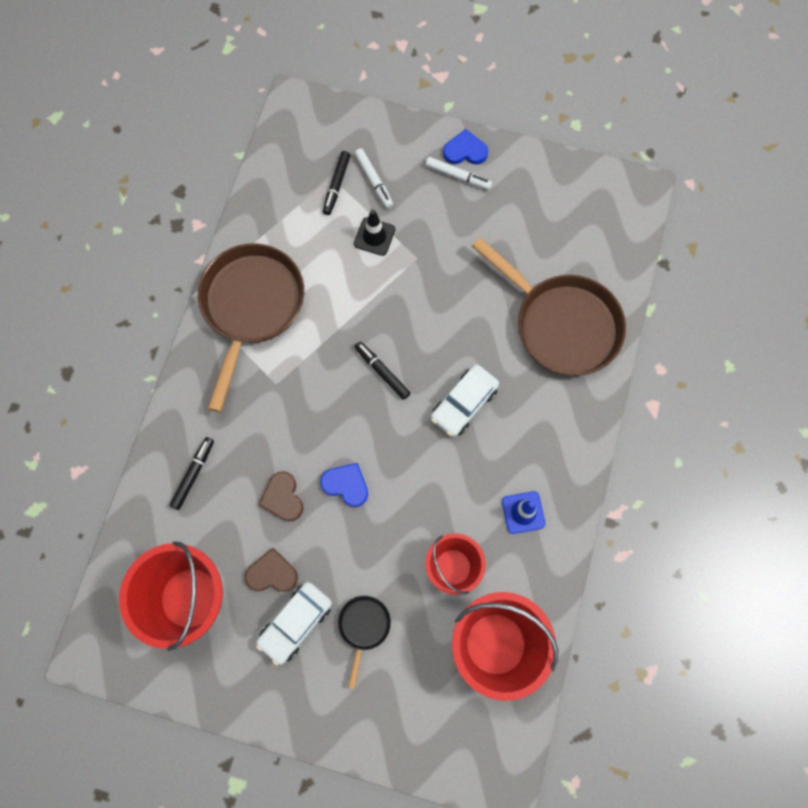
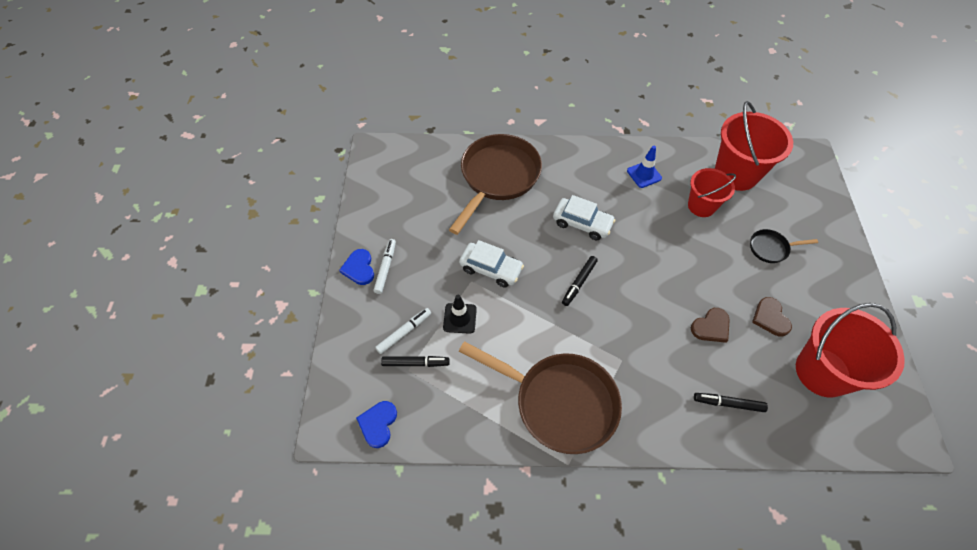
camera: 105 degrees left, 15 degrees down
(251, 307) = (559, 403): brown pan -> brown pan turned 150 degrees counterclockwise
(296, 623) = (794, 291): white car -> white car (491, 269)
(346, 485) = (679, 285): blue heart -> blue heart (378, 424)

